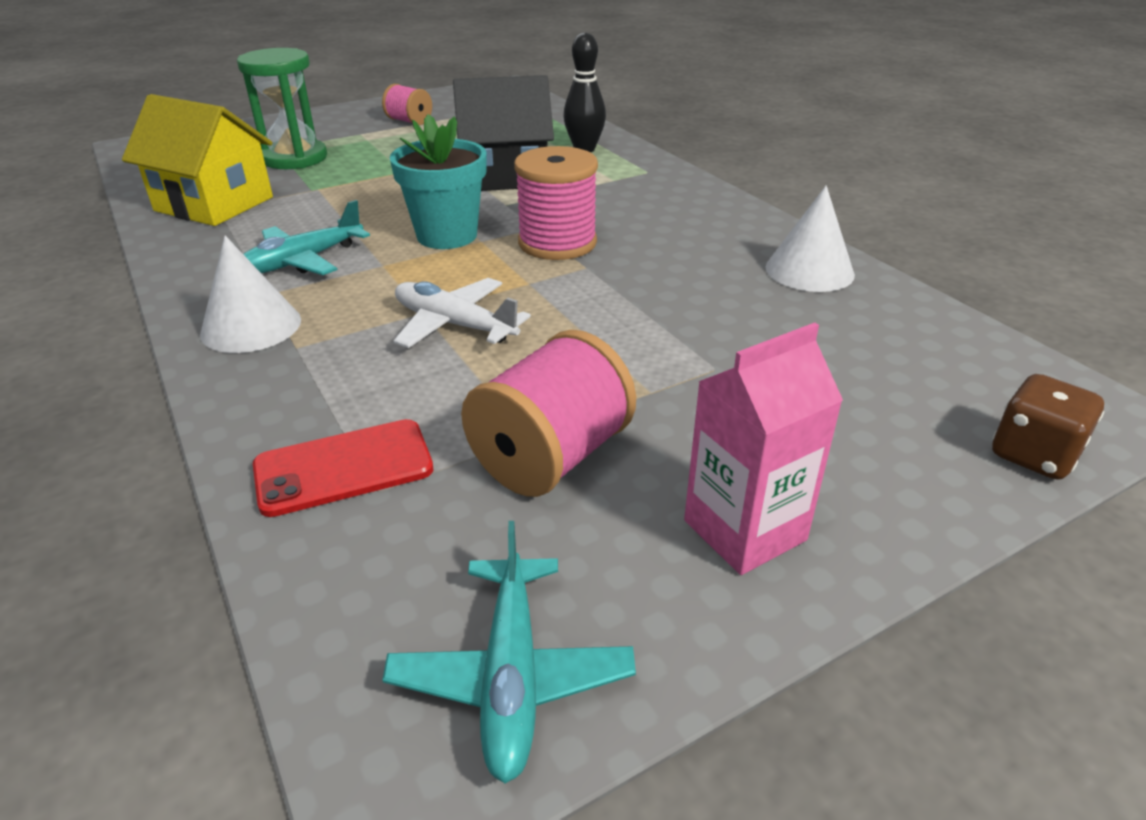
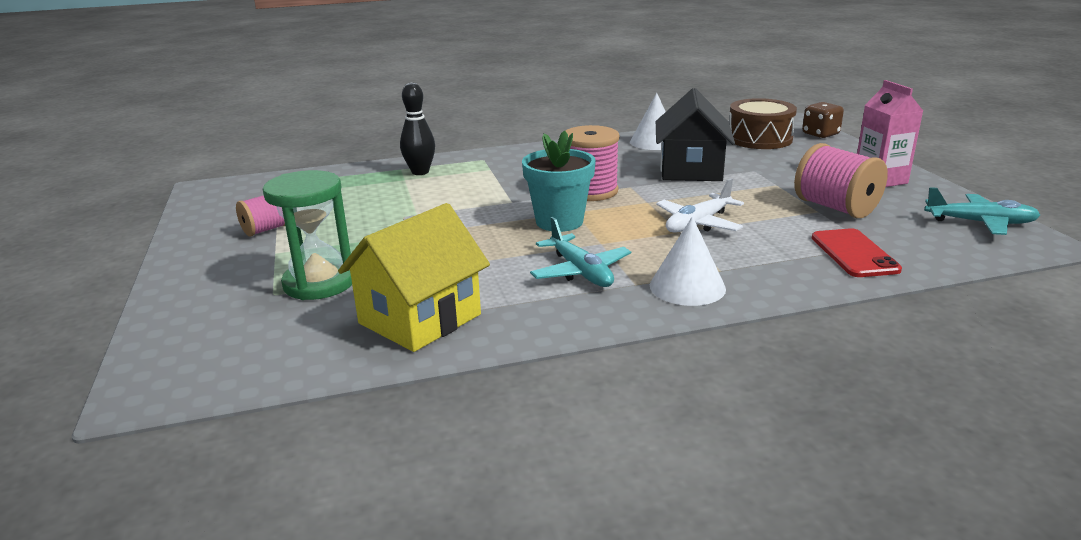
camera: 75 degrees left, 10 degrees down
(506, 175) = (453, 199): black house -> black house (691, 170)
(920, 372) = (759, 139): none -> brown drum

